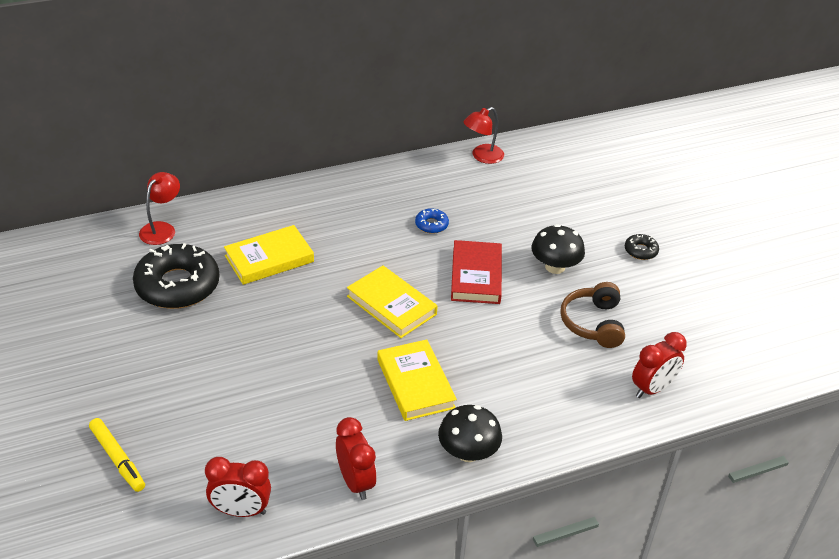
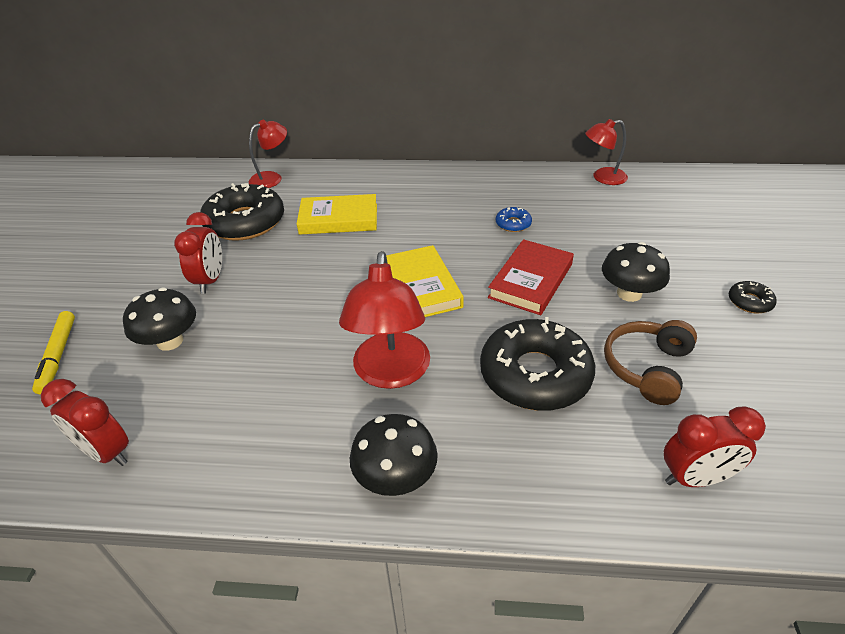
camera: 30 degrees right, 0 degrees up
(210, 415) = (170, 341): none -> black mushroom
(355, 482) = (244, 465): red clock -> red clock (210, 280)
(415, 383) = (390, 373): yellow book -> red lamp
(520, 352) = (535, 374): none -> black donut

